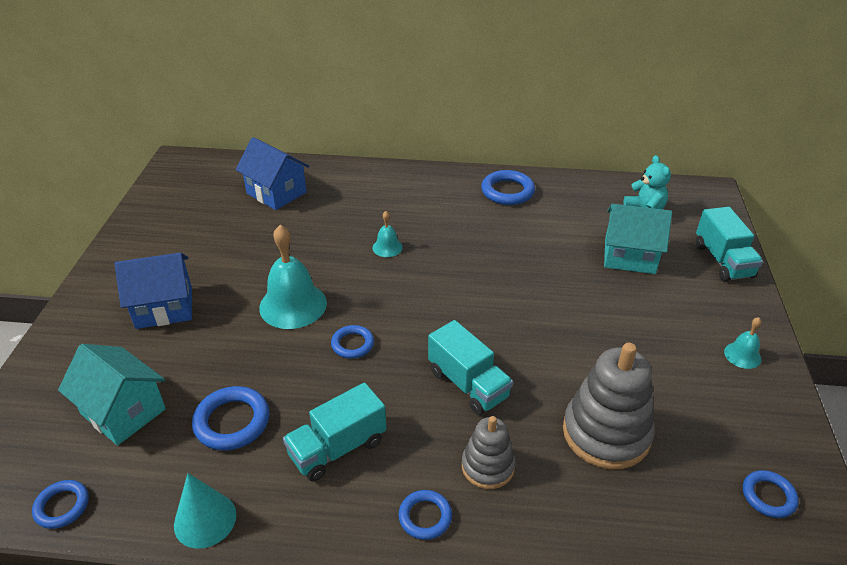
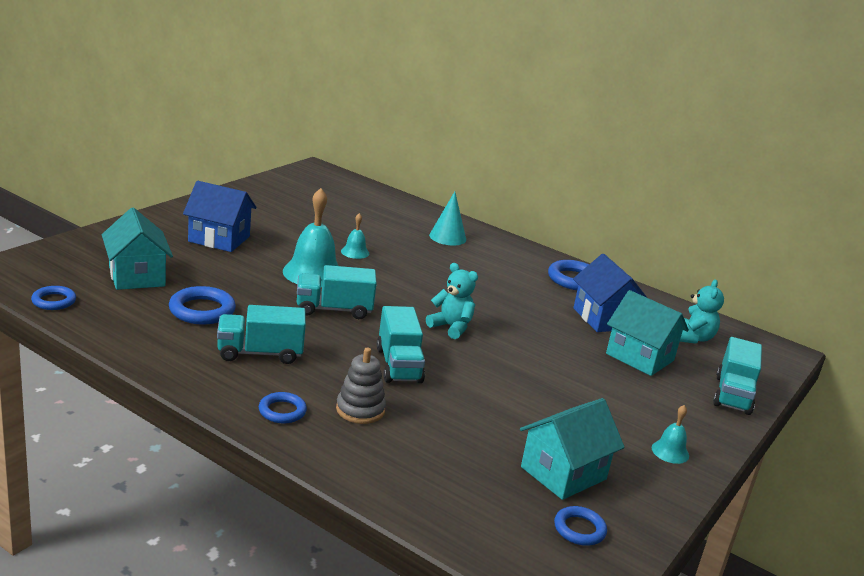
camera: 25 degrees right, 15 degrees down
(205, 519) = (133, 345): turquoise cone -> turquoise cone (447, 237)
(276, 193) = (372, 211): blue house -> blue house (604, 319)
(352, 344) = (334, 309): blue ring -> turquoise truck
(387, 247) = (425, 272): turquoise bell -> turquoise bell (355, 252)
(467, 307) = (451, 327): none -> turquoise teddy bear
(606, 433) = (480, 436): grey stacking toy -> none
(700, 435) = (563, 473): none -> turquoise house

